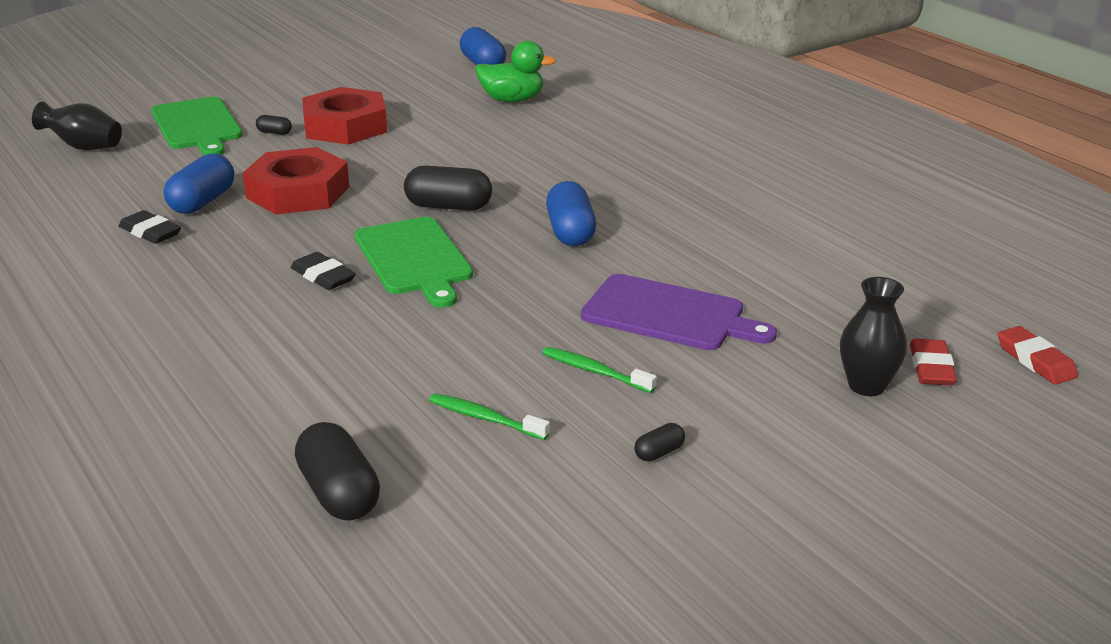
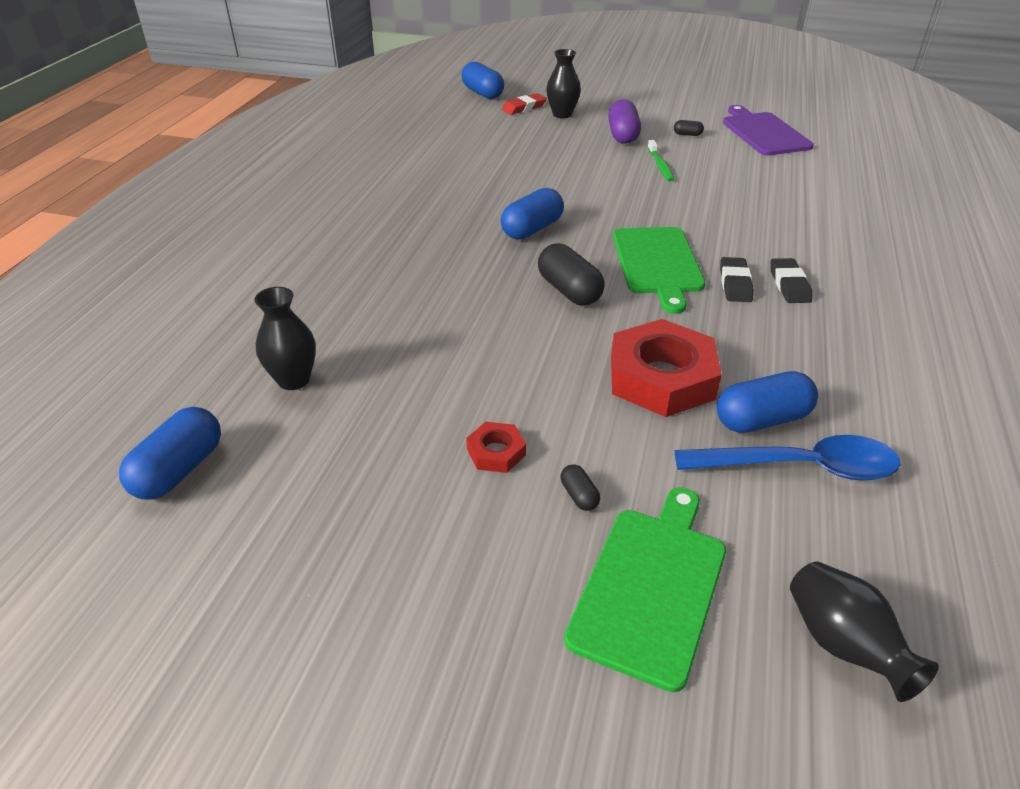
camera: 130 degrees left, 10 degrees up
(150, 232) = (841, 406): black eraser -> black eraser (789, 285)
(156, 192) = (799, 467): none -> blue spoon
(339, 493) = (847, 179): black capsule -> none
(345, 126) = (496, 452): red nut -> red nut, size x0.46
(414, 259) = (657, 264): green cutting board -> green cutting board turned 150 degrees clockwise
(485, 418) = (742, 173): green toothbrush -> none
(512, 100) = (293, 380): green duck -> black vase
(669, 315) = (578, 168): purple cutting board -> purple cutting board (763, 133)
(726, 395) = (623, 135): none -> purple capsule
(1035, 360) = (483, 93): red eraser -> blue capsule

